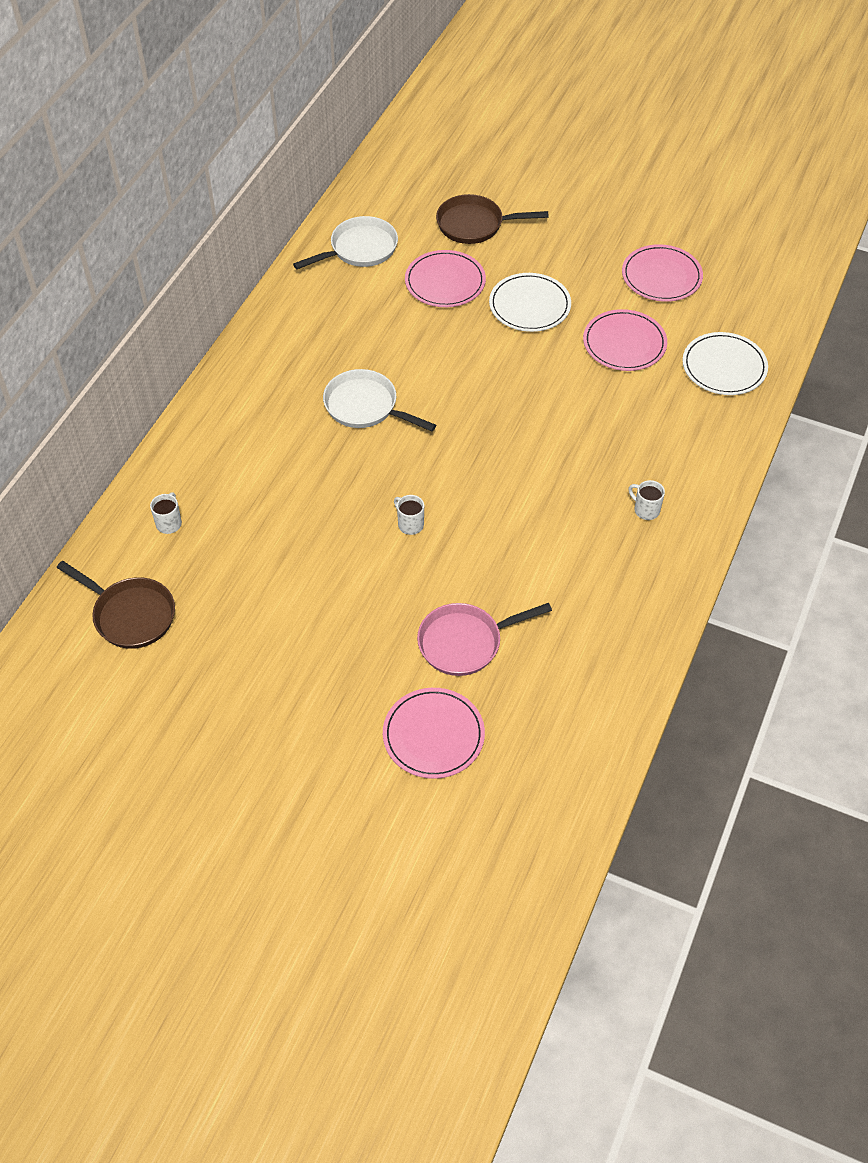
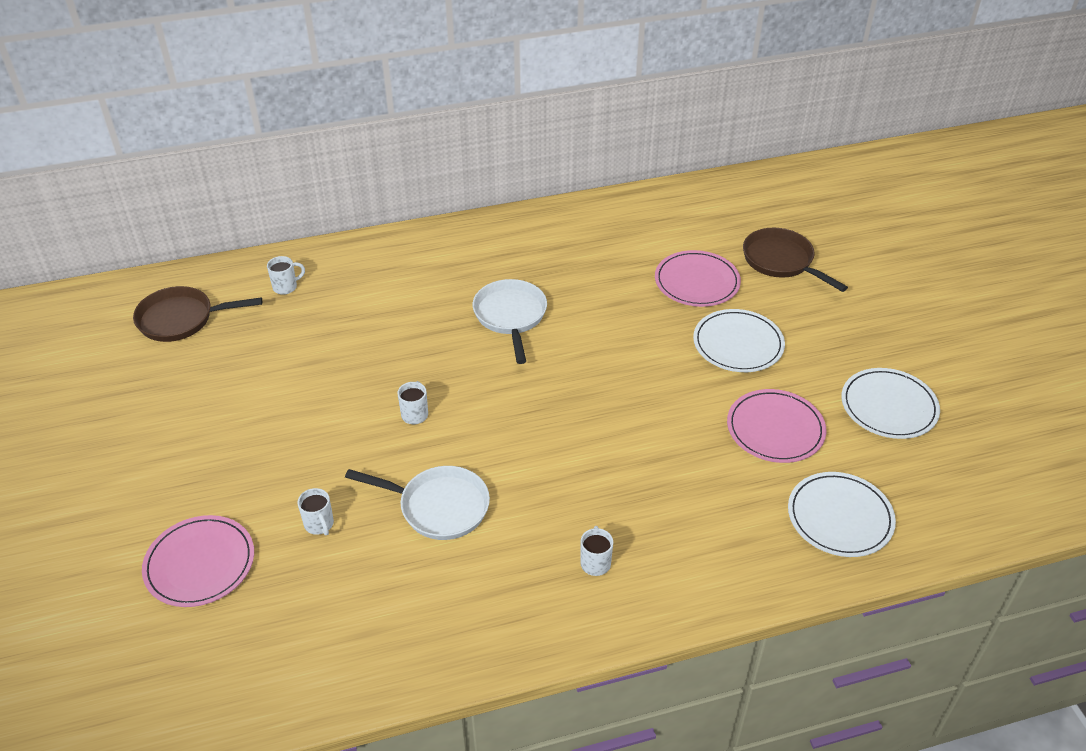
camera: 50 degrees right, 10 degrees down
(130, 615) = (181, 319): brown pan -> brown pan turned 90 degrees clockwise
(360, 249) = (668, 219): white pan -> white pan (438, 507)
(465, 642) = (319, 524): pink pan -> white mug
(661, 276) = (889, 406): pink plate -> white plate

